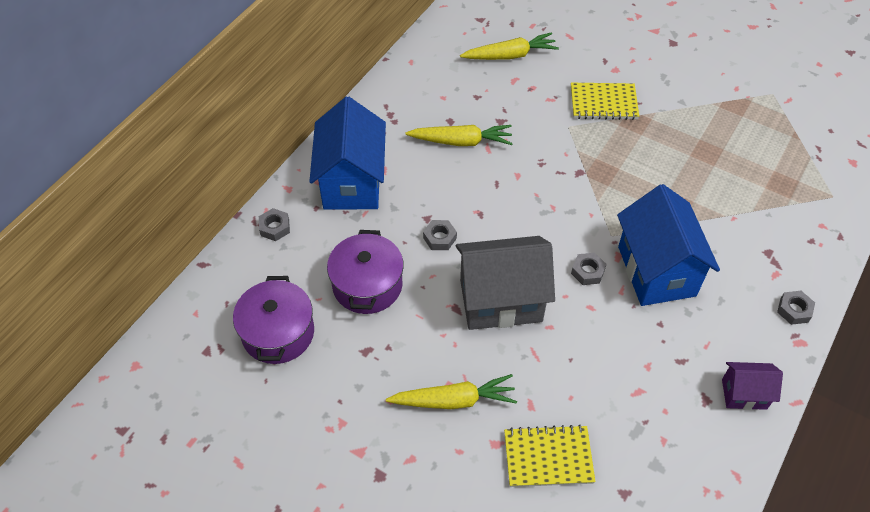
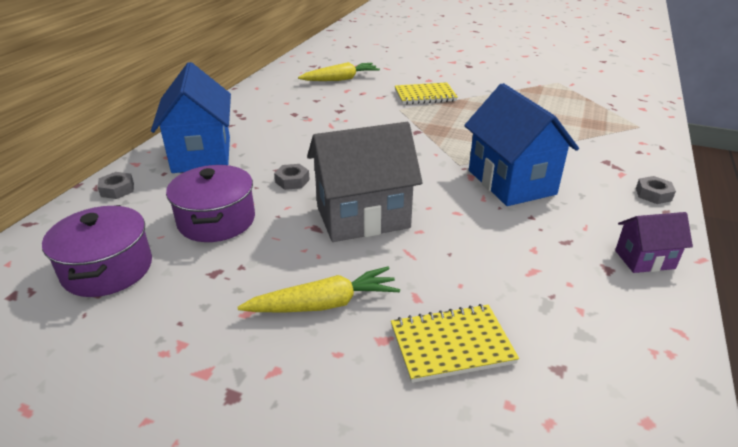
camera: 10 degrees left, 20 degrees down
(461, 141) = (306, 123): yellow carrot -> none
(587, 271) = (445, 189): grey nut -> none

